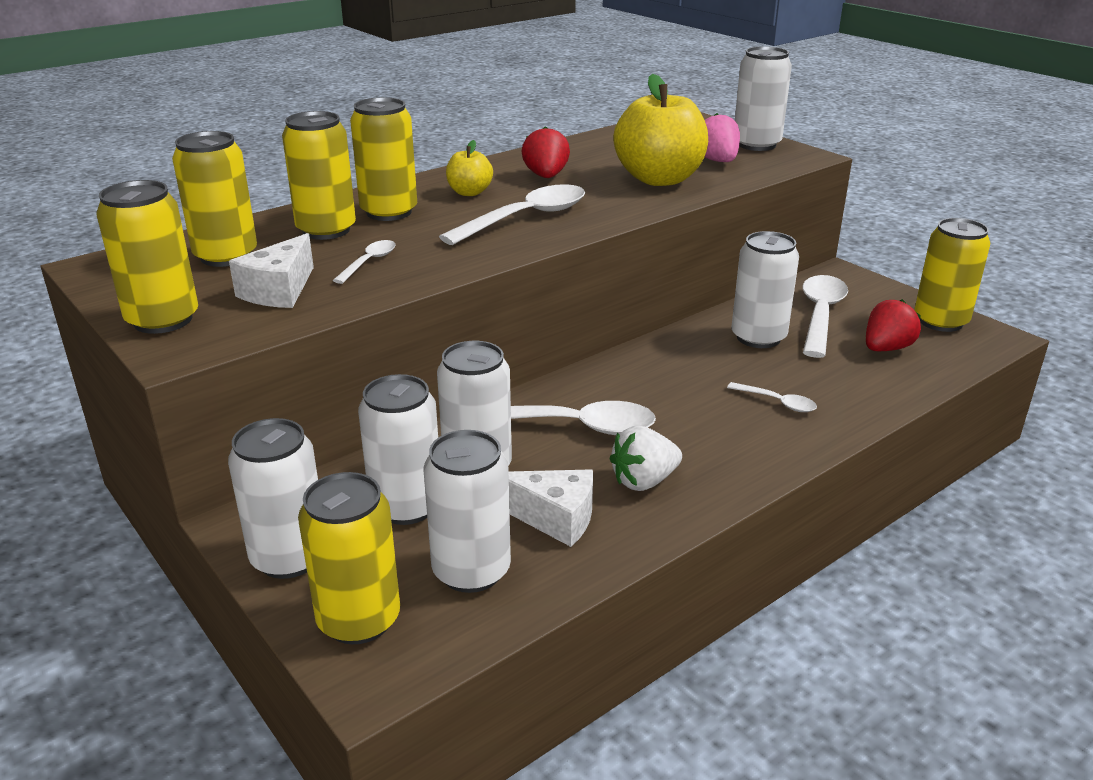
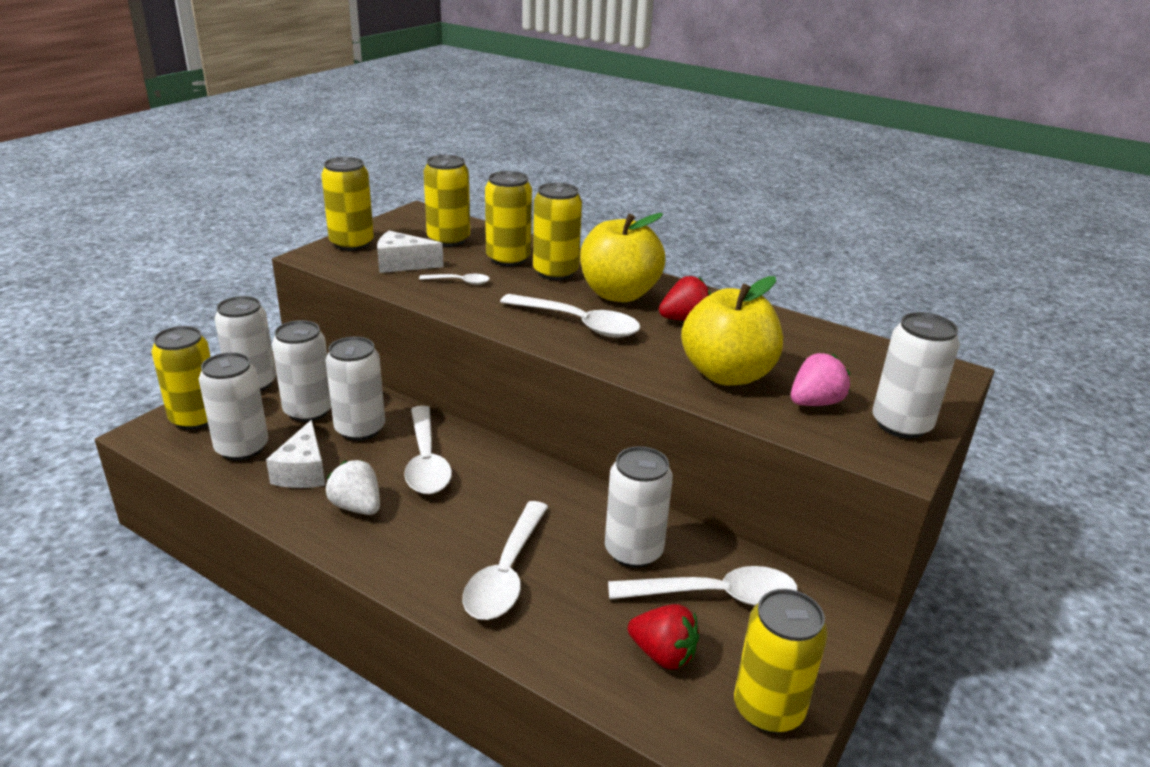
camera: 70 degrees right, 0 degrees up
(469, 192) = (619, 294): yellow apple -> yellow apple, size x2.05
(777, 402) = (506, 573): white spoon -> white spoon, size x2.01

